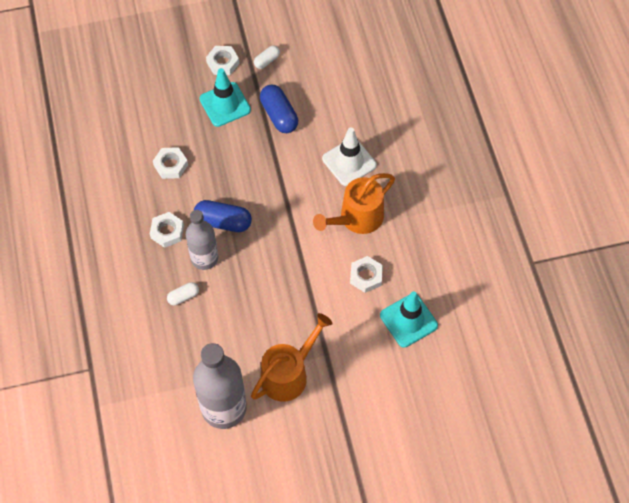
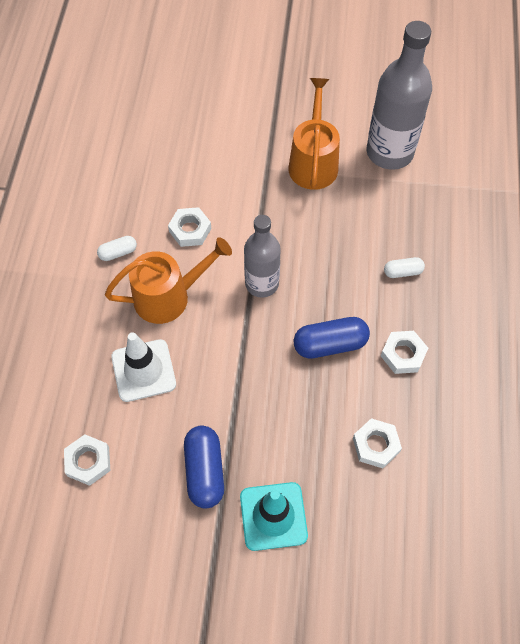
camera: 160 degrees left, 0 degrees up
(204, 258) = (366, 307): grey bottle -> grey bottle (262, 284)
(223, 63) = (252, 593): white nut -> white nut (88, 461)
(223, 222) = (330, 344): blue capsule -> blue capsule turned 45 degrees counterclockwise
(267, 61) = (186, 572): white capsule -> white capsule (118, 253)
(288, 374) = (313, 162): orange watering can -> orange watering can turned 120 degrees clockwise
(408, 320) = (167, 174): turquoise traffic cone -> none

